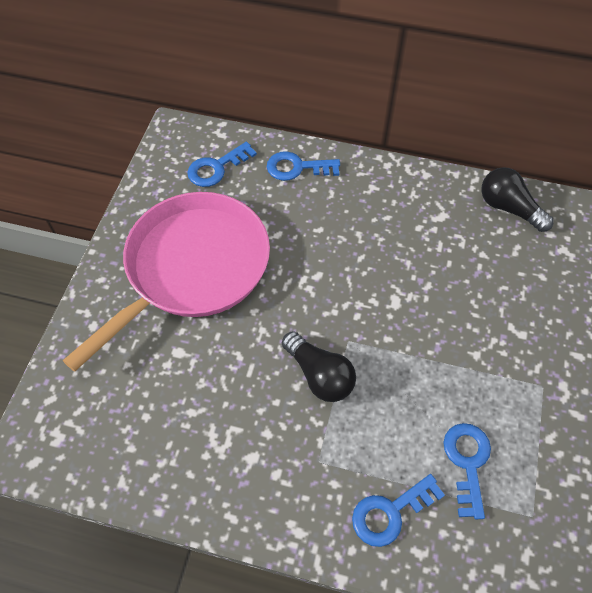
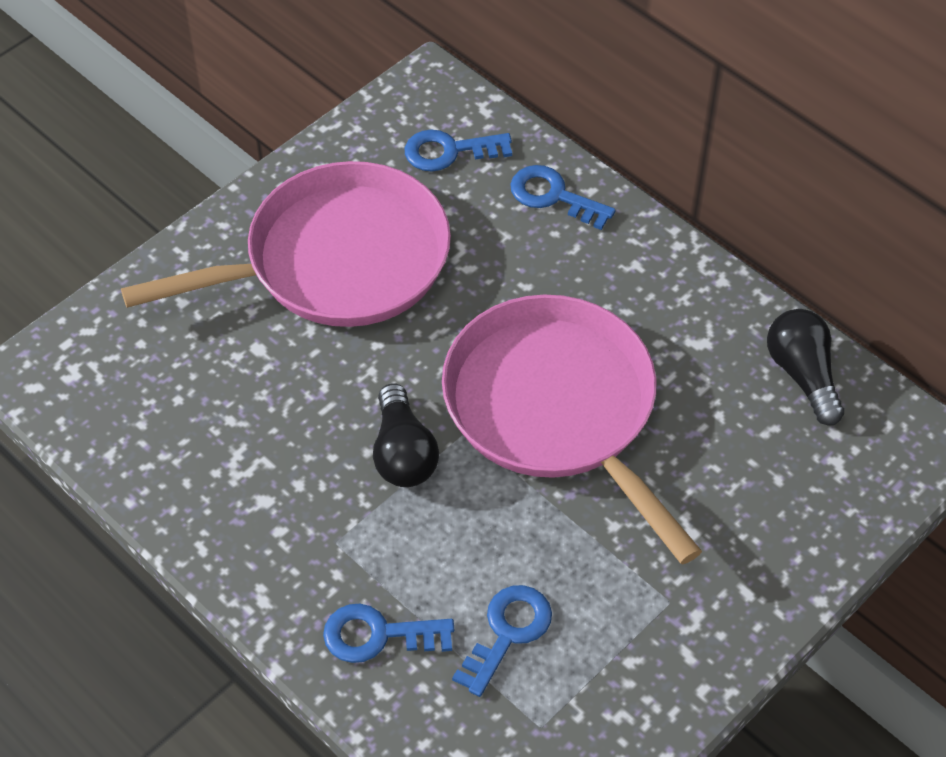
camera: 30 degrees right, 5 degrees down
(390, 297) = (556, 409): none -> pink pan

